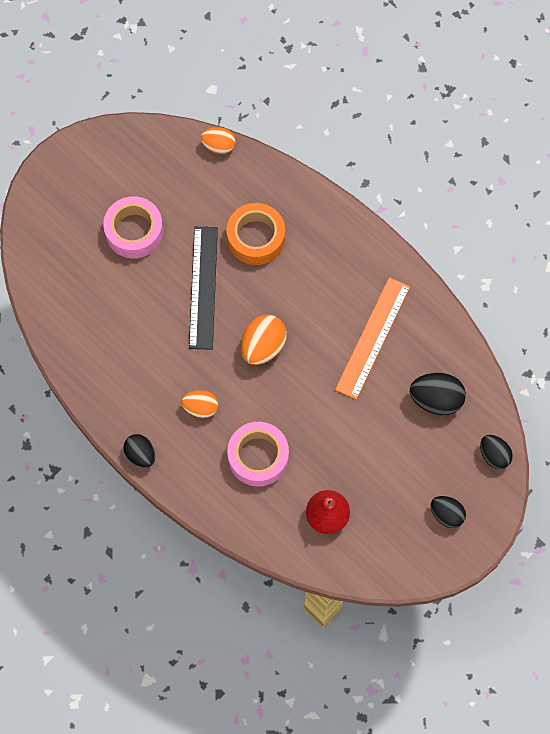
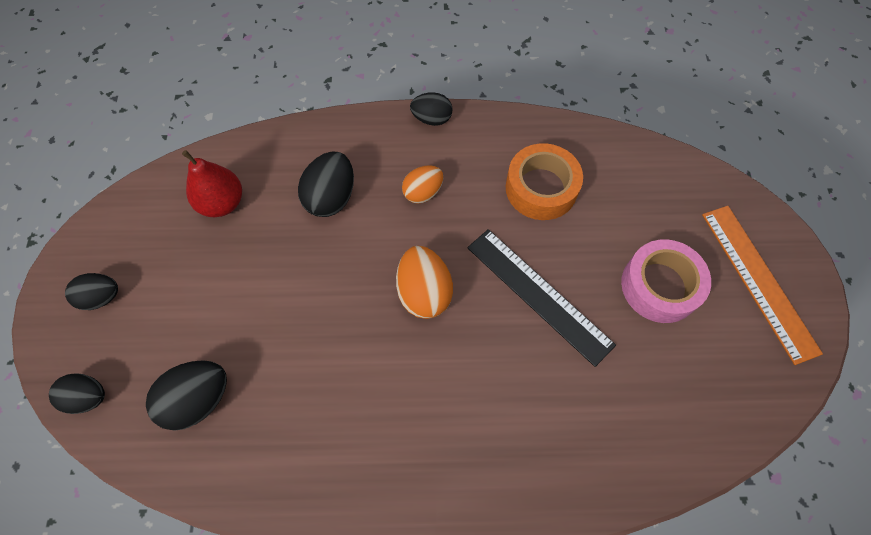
camera: 135 degrees right, 5 degrees down
(218, 146) = (700, 461): orange egg -> none
(256, 238) = (547, 394): orange tape -> orange tape (541, 188)
(258, 457) = (331, 197): pink tape -> black egg
(372, 337) = (323, 403): orange ruler -> orange ruler (758, 281)

